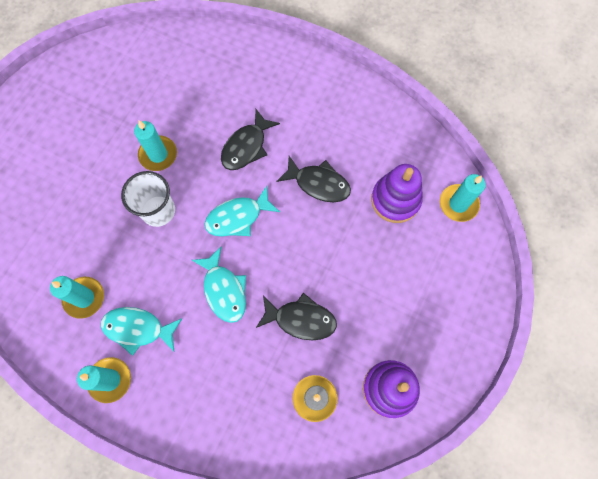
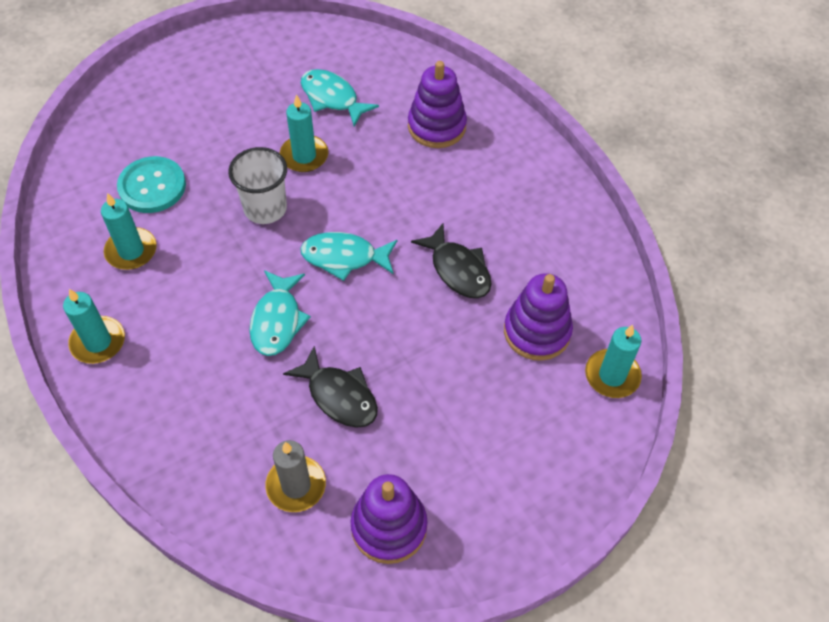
camera: 30 degrees right, 15 degrees down
(63, 239) = (152, 186): none -> turquoise button
(138, 329) = (161, 309): turquoise fish -> turquoise fish (332, 98)
(235, 82) = (436, 126): none -> purple stacking toy
(246, 146) = (403, 193): black fish -> none

